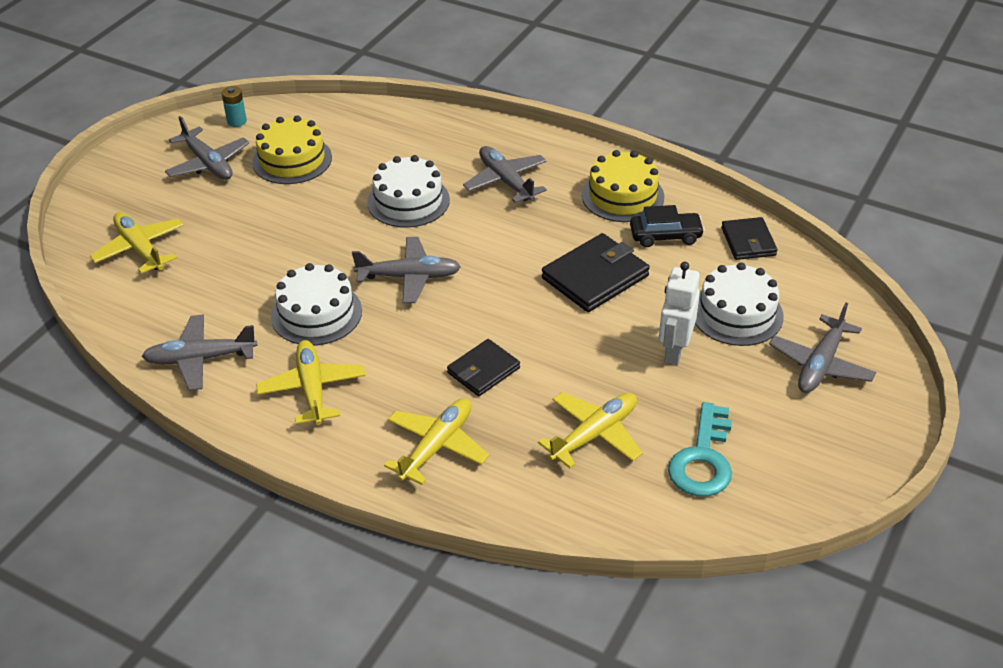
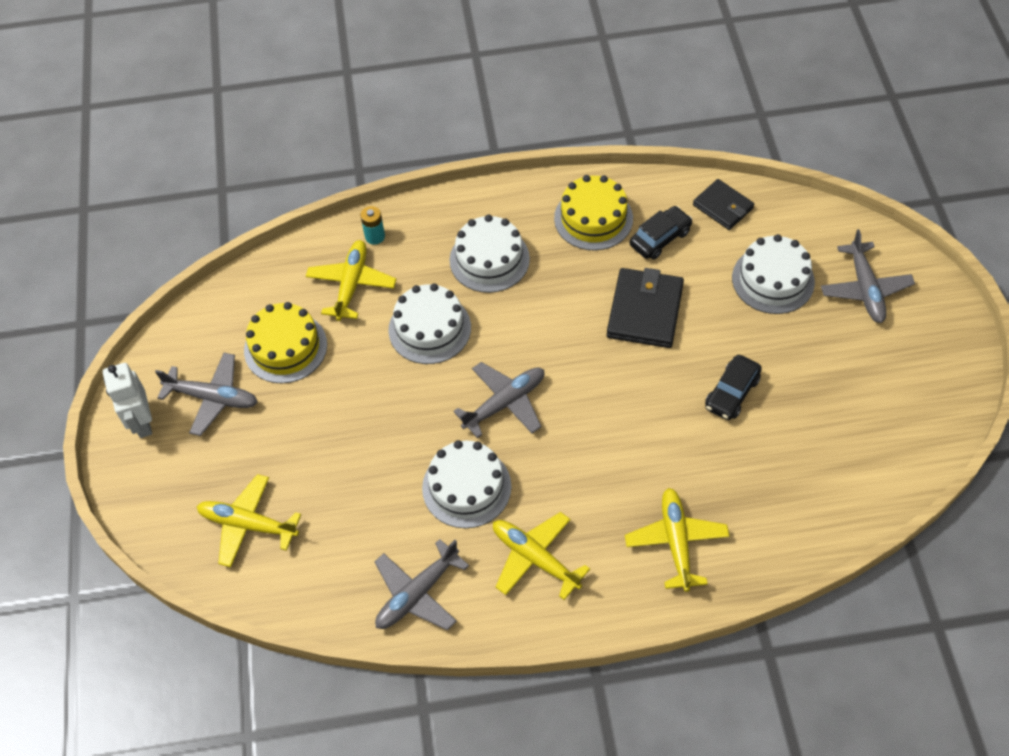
camera: 35 degrees left, 15 degrees up
(237, 121) = (190, 336): turquoise battery -> turquoise battery (375, 236)
(483, 370) = (645, 452): black wallet -> none
(506, 181) = (489, 259): grey plane -> white cake
(594, 434) = (773, 453): yellow plane -> yellow plane (351, 284)
(606, 372) = (732, 393): none -> black car
(674, 351) = (760, 342): white robot -> white robot (142, 422)
(703, 459) = (861, 423): turquoise key -> none

